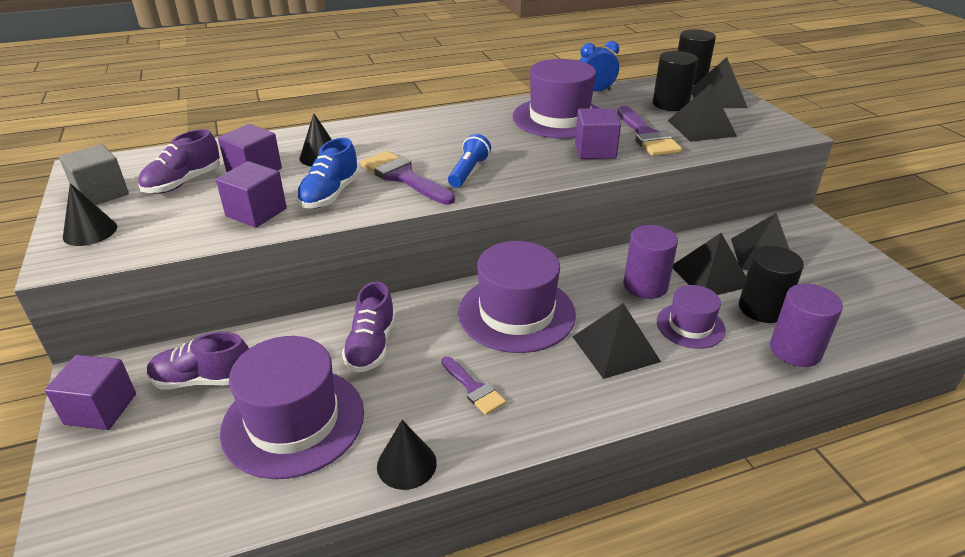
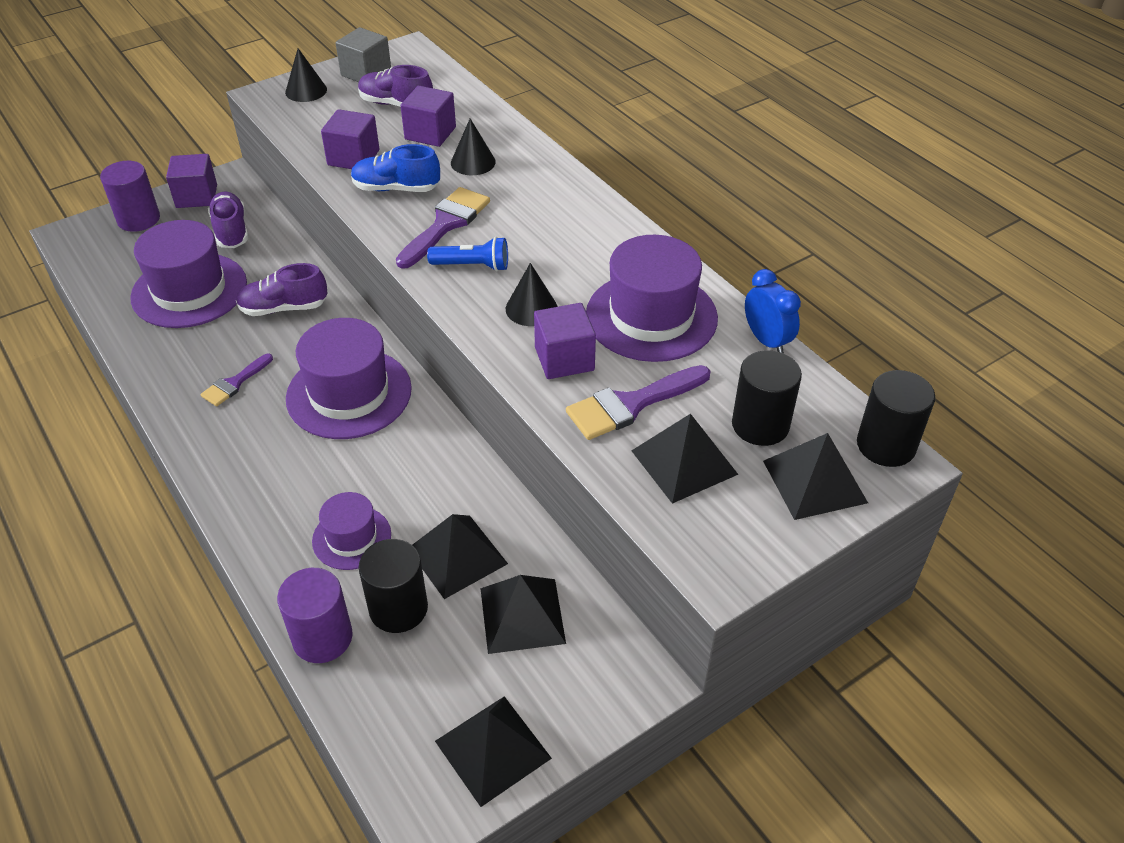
camera: 75 degrees right, 10 degrees up
(406, 464) = (146, 362): black cone -> black cone (531, 308)
(615, 348) = (303, 476): black pyramid -> black pyramid (492, 749)
(645, 285) = (421, 493): purple cylinder -> purple cylinder (138, 219)

